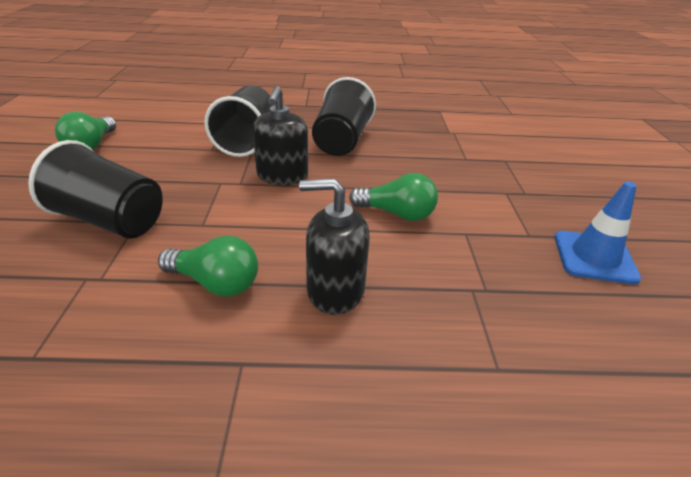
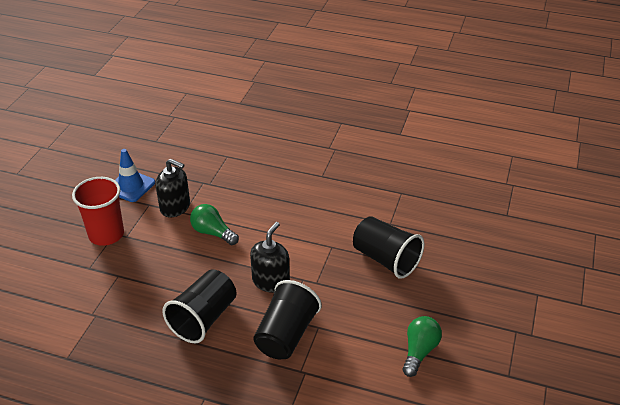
camera: 160 degrees left, 5 degrees up
(215, 283) = (328, 209): green light bulb -> none
(335, 290) = (273, 195): black soap dispenser -> black soap dispenser (175, 207)
(532, 190) = (106, 234): none -> red cup

